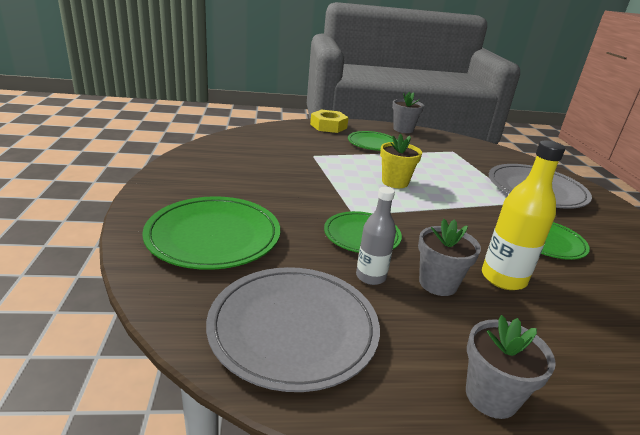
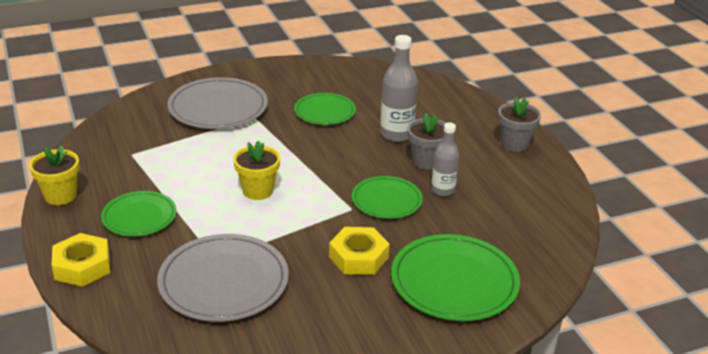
camera: 105 degrees left, 5 degrees up
(282, 201) = (358, 257): none -> yellow nut
(293, 328) = (525, 215): grey plate -> grey plate (224, 282)
(403, 129) = (60, 196): grey flower pot -> yellow flower pot
(503, 278) = (396, 134): yellow bottle -> grey bottle

